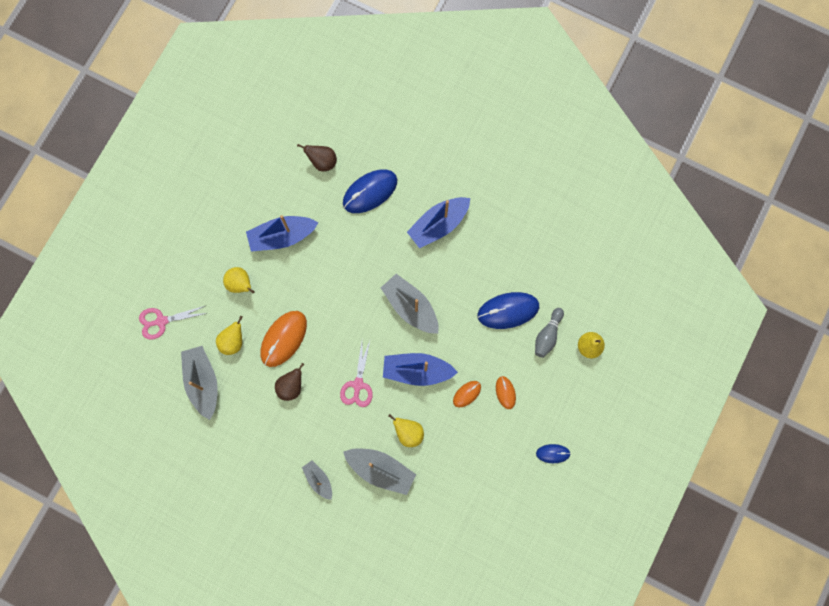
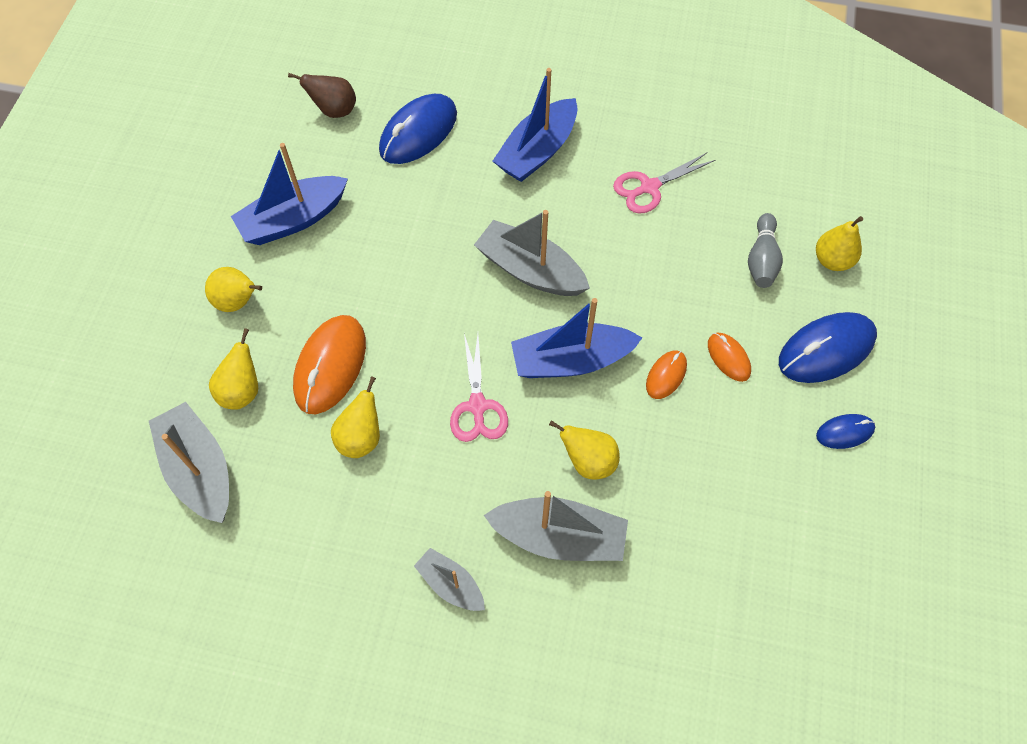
camera: 15 degrees left, 15 degrees down
(161, 321) = (108, 389): pink scissors -> pink scissors (649, 187)
(291, 386) = (361, 438): brown pear -> yellow pear
(508, 311) = (686, 240): blue mouse -> blue mouse (826, 350)

